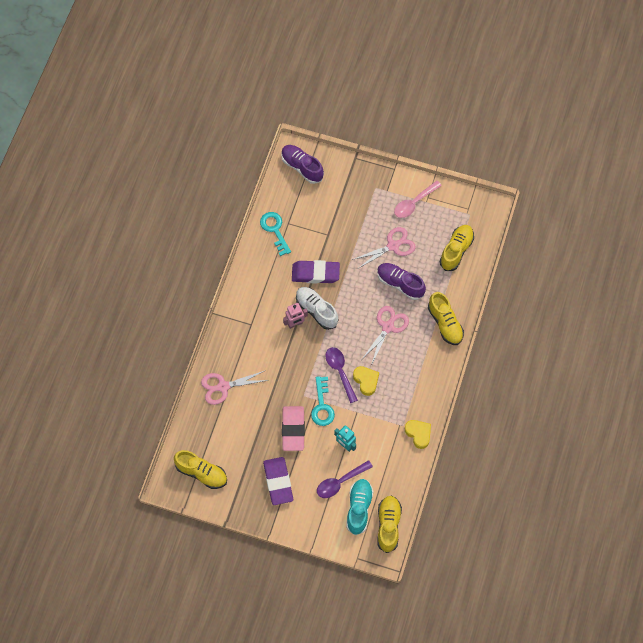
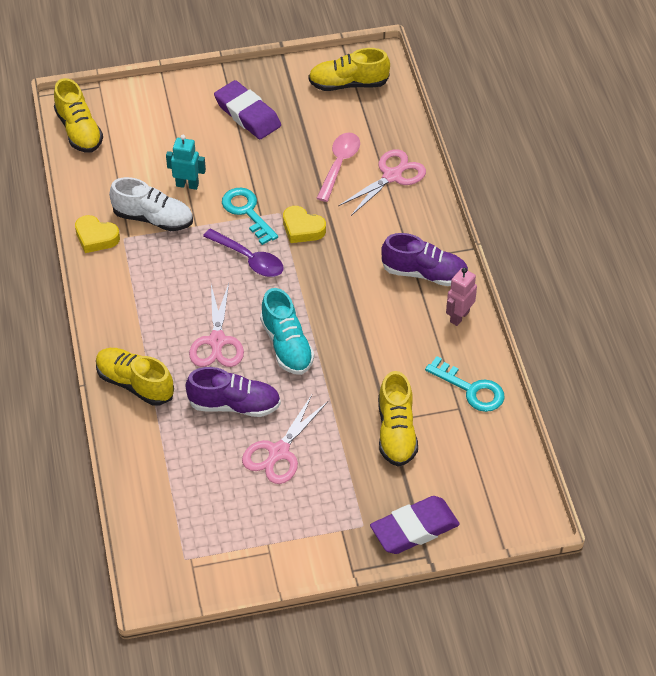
camera: 150 degrees right, 15 degrees down
(293, 430) = (267, 172): pink eraser -> none
(295, 324) = (351, 286): pink robot -> pink robot (459, 316)
(302, 167) = (500, 499): purple shoe -> purple shoe (424, 273)
(315, 273) = (368, 360): purple eraser -> purple eraser (414, 529)
(316, 310) = (333, 315): white shoe -> white shoe (153, 218)
(340, 482) = (168, 146): purple spoon -> none
(359, 508) = (127, 131): turquoise shoe -> turquoise shoe (287, 345)
(366, 381) = (206, 264): yellow heart -> yellow heart (302, 228)
(414, 203) = (286, 532): pink spoon -> pink spoon (339, 164)
(456, 250) = (175, 492): yellow shoe -> yellow shoe (396, 432)

